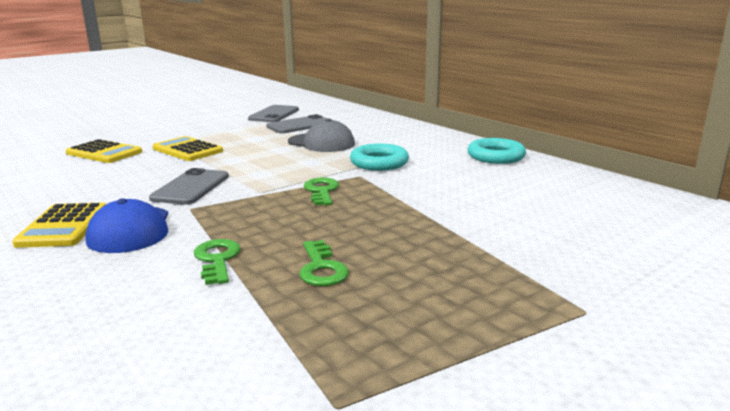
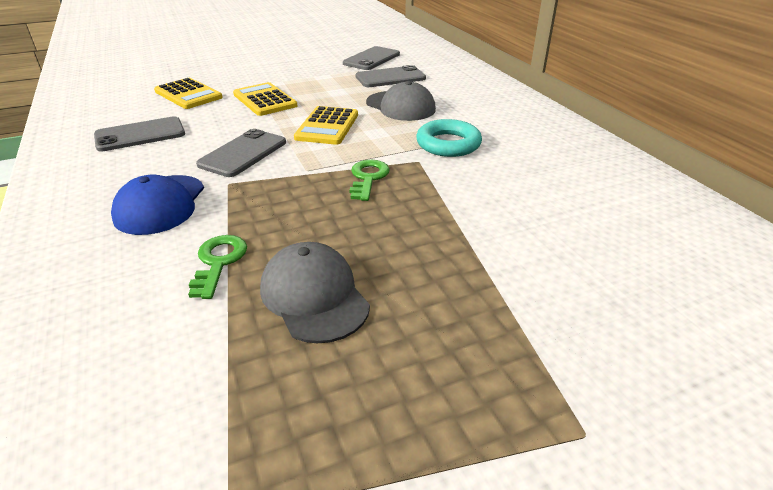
camera: 15 degrees right, 15 degrees up
(64, 226) = (106, 189): yellow calculator -> yellow calculator (327, 126)
(72, 185) = (140, 135): none -> grey phone
(321, 268) = (314, 296): green key -> grey cap
(496, 156) = (586, 151): turquoise ring -> none

